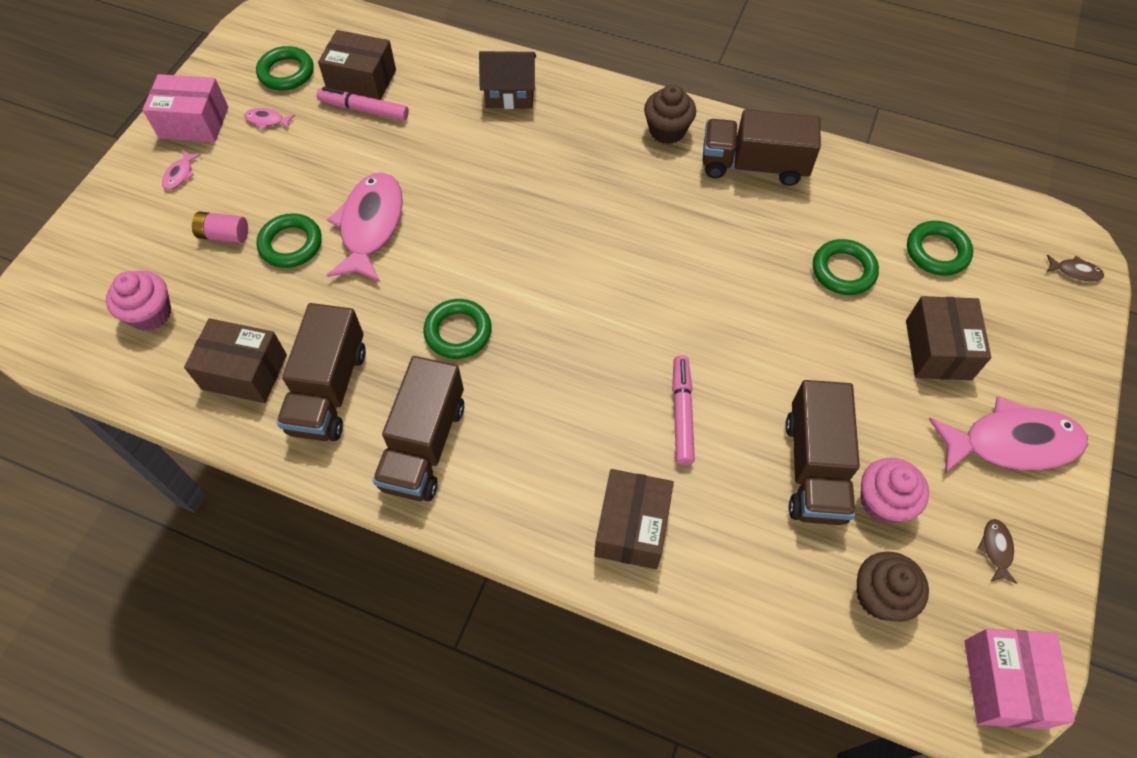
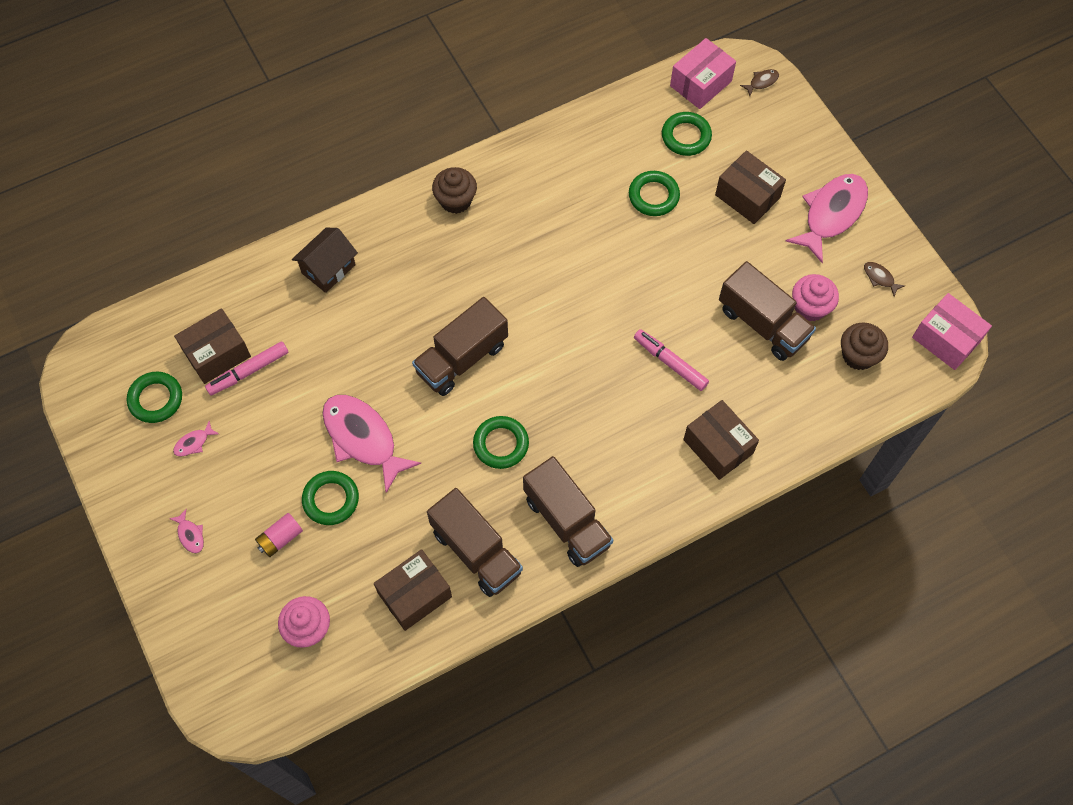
camera: 50 degrees left, 5 degrees up
(194, 122) = (144, 495): pink box -> pink box (700, 83)
(753, 165) = (532, 176): brown truck -> brown truck (462, 358)

